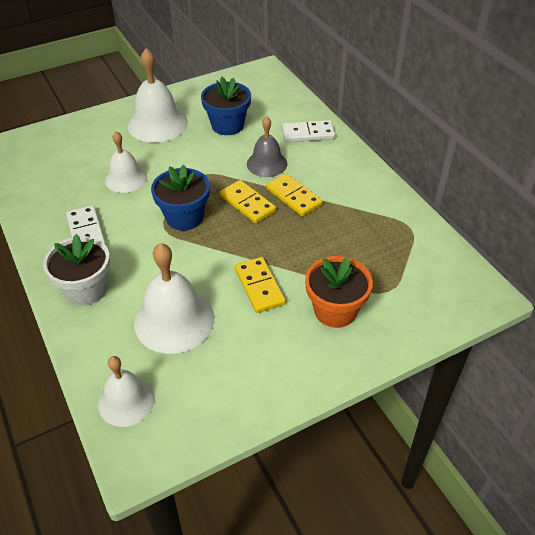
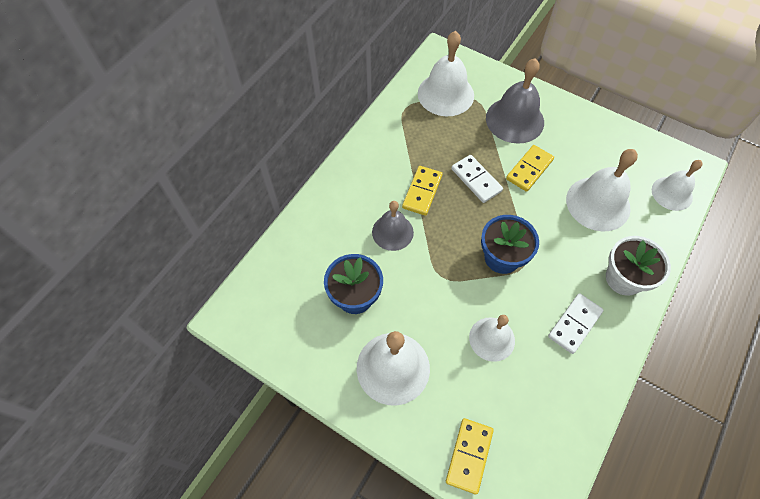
camera: 120 degrees left, 15 degrees up
(247, 203) = (453, 220): yellow domino -> yellow domino (469, 455)
(308, 133) = (327, 220): white domino -> white domino (476, 180)
(335, 310) = (514, 120): orange flower pot -> grey bell
(412, 268) = (445, 94): none -> white bell

